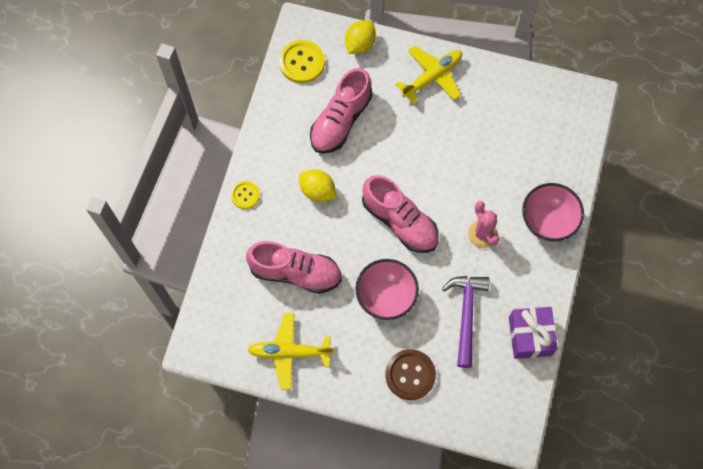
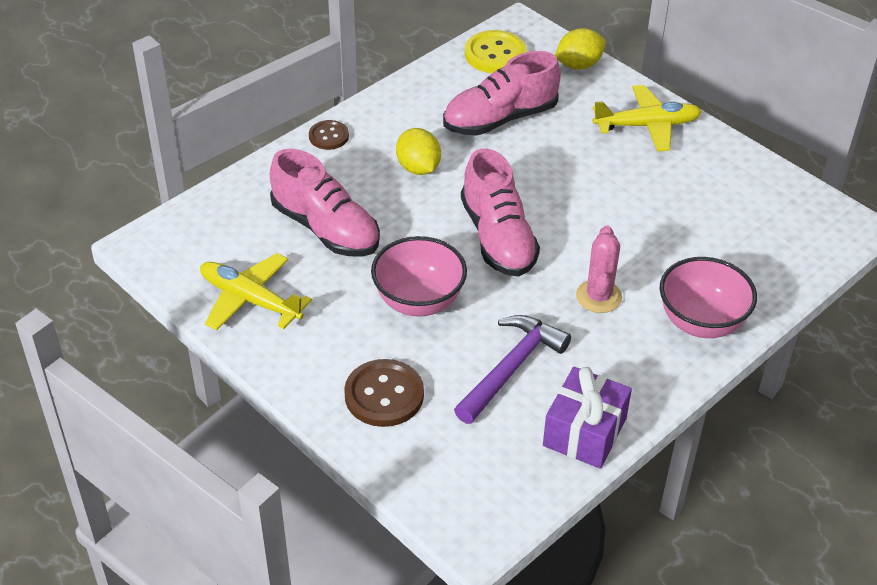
camera: 30 degrees right, 25 degrees down
(245, 195) = (328, 136): yellow button -> brown button

